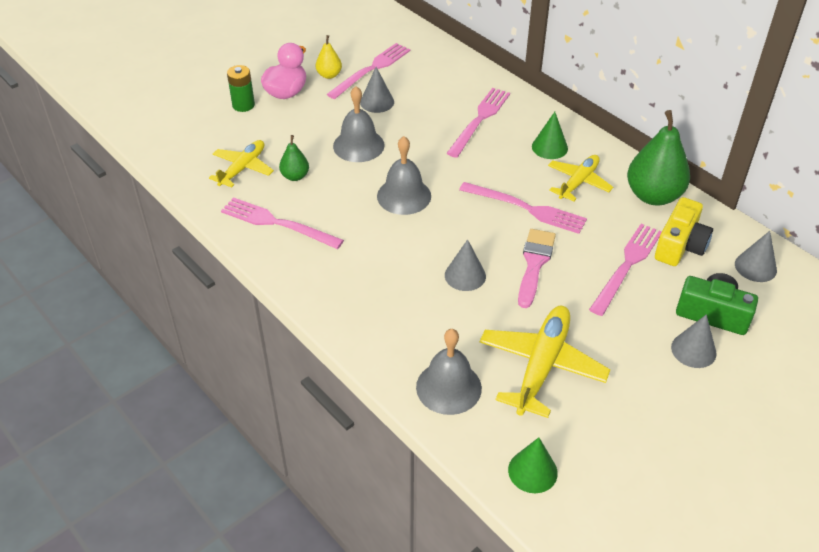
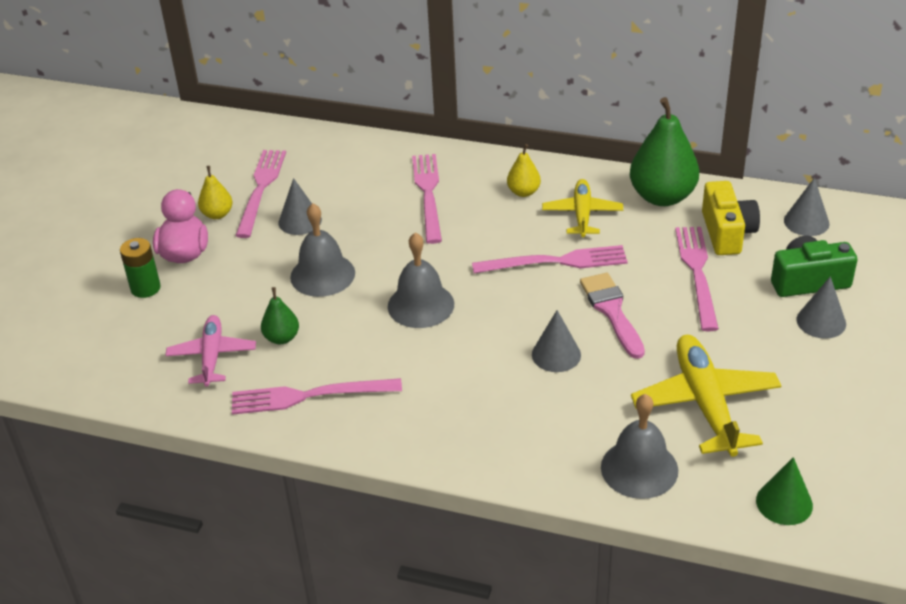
camera: 30 degrees left, 5 degrees down
(242, 168) = (212, 356): yellow plane -> pink plane
(549, 147) = (523, 192): green cone -> yellow pear

